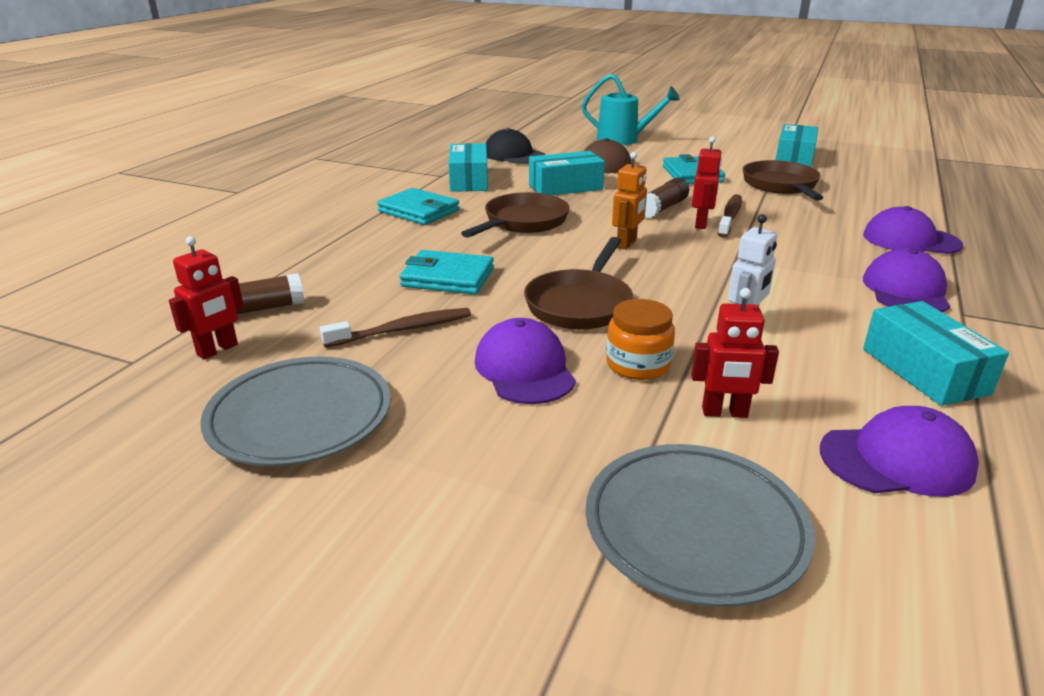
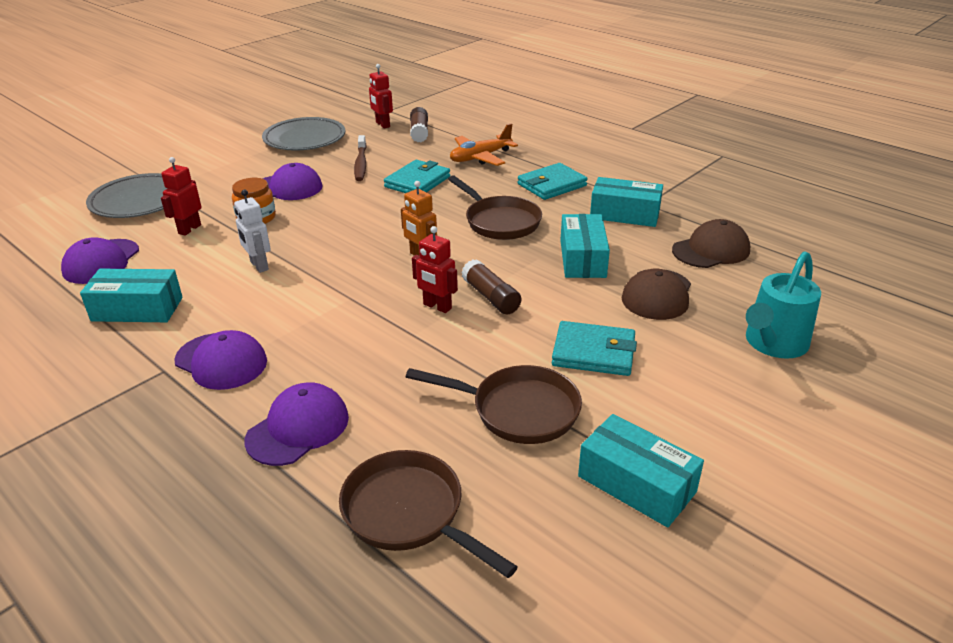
camera: 110 degrees right, 5 degrees up
(351, 254) = (480, 157): none -> orange plane
(513, 155) = (711, 250): black cap -> brown cap
(580, 304) = (340, 216): brown pan -> brown pan (409, 513)
(730, 217) = (443, 330): brown toothbrush -> none

